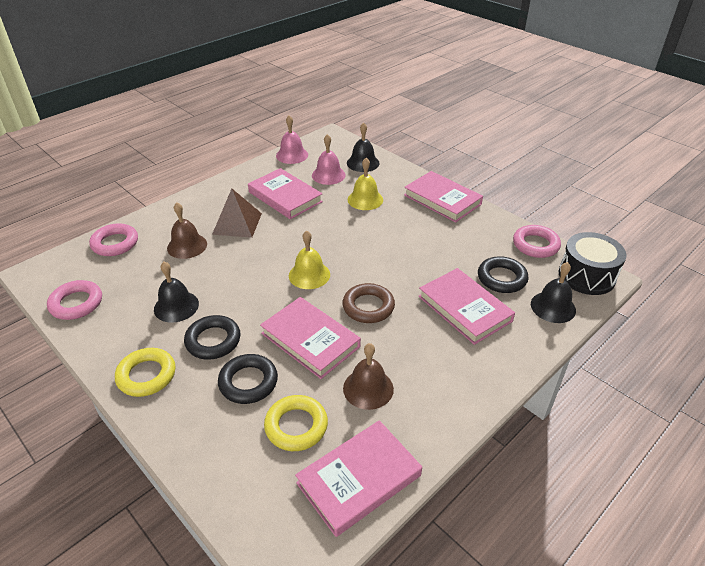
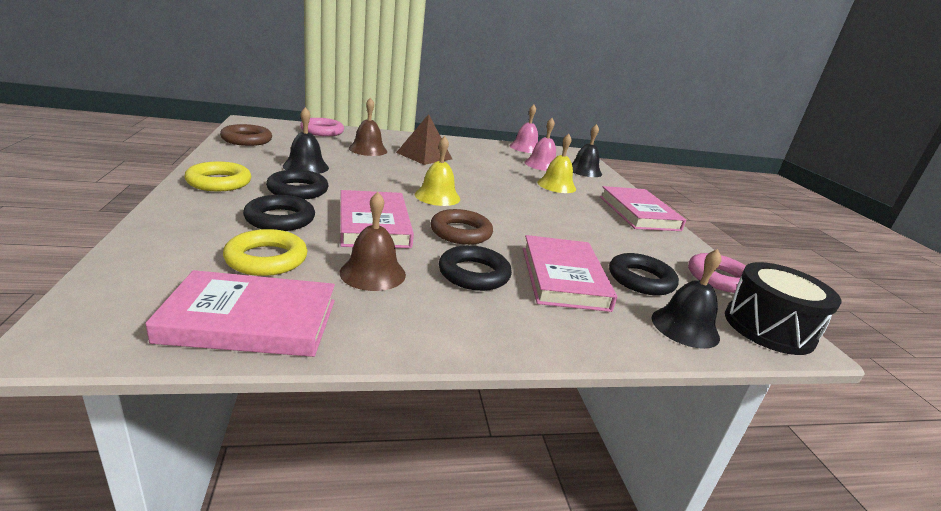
camera: 30 degrees right, 15 degrees down
(76, 303) = (247, 140): pink ring -> brown ring
(285, 197) = (485, 160): pink book -> none
(418, 344) = (474, 274): none -> black ring

